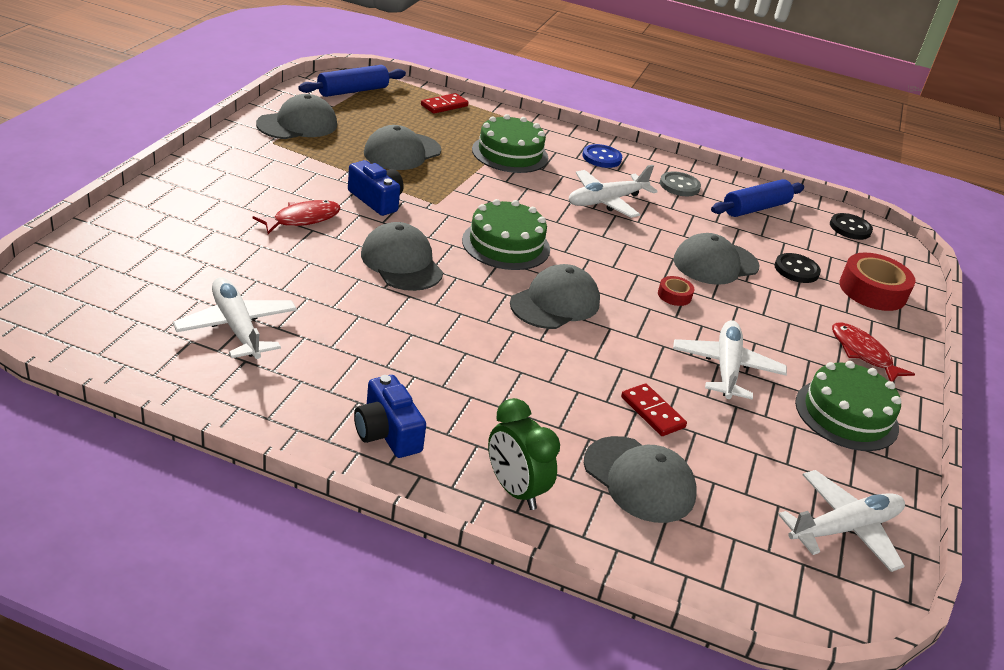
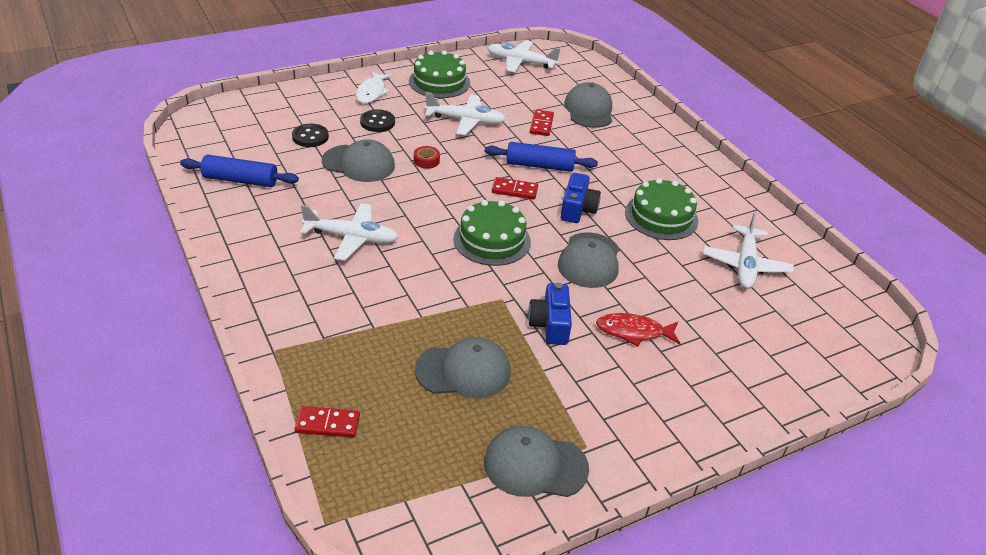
camera: 135 degrees left, 5 degrees up
(353, 91) = (407, 505): blue rolling pin -> blue rolling pin (539, 165)
(387, 432) = (696, 176): blue camera -> blue camera (577, 209)
(510, 153) = (357, 322): green cake -> green cake (661, 216)
(515, 490) = (654, 131): green clock -> none
(555, 303) = (514, 190): grey cap -> red domino
(601, 158) = (276, 278): blue button -> none
(679, 186) = (261, 223): grey button -> none
(726, 368) = (465, 121): white plane -> white plane turned 135 degrees counterclockwise
(850, 228) = (203, 138): black button -> black button (377, 122)
(863, 353) = (371, 92): red fish -> white fish
(872, 290) = (288, 108): red tape -> none

